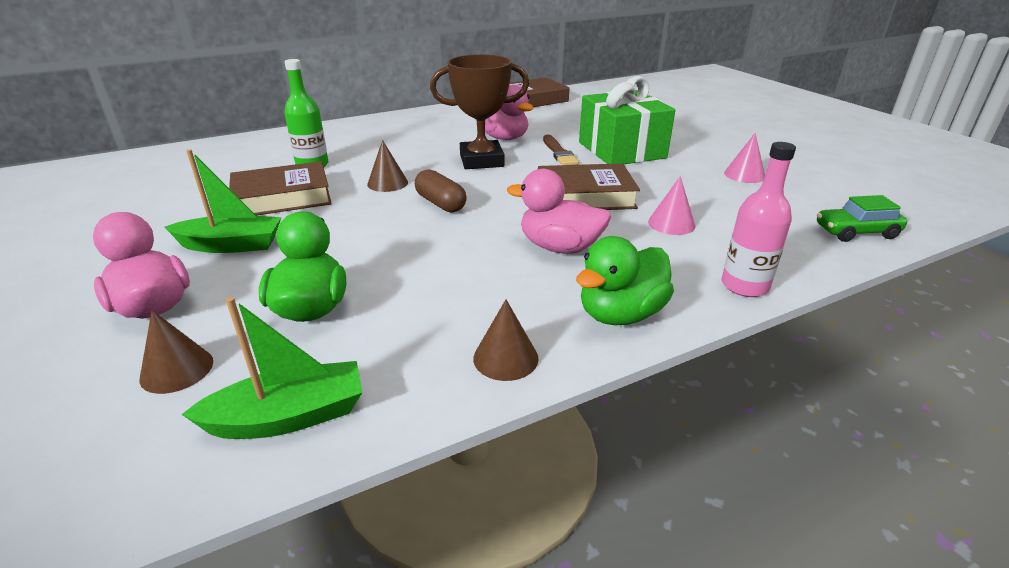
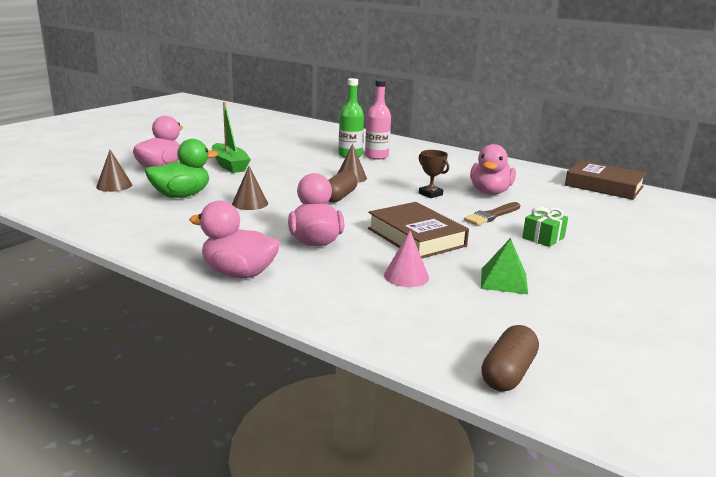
camera: 60 degrees right, 10 degrees down
(282, 197) = (297, 160): brown book -> none
(289, 417) = (90, 213): green boat -> none
(481, 161) = (430, 194): brown trophy -> brown trophy, size x0.49
(505, 358) = (164, 248): brown cone -> brown cone (250, 203)
(620, 314) = (239, 273): green duck -> pink duck
(621, 150) = (543, 238): green gift -> green gift, size x0.44
(698, 188) = (504, 281): none -> green pyramid
(744, 175) = (578, 302): pink cone -> none
(744, 286) = (323, 316): pink bottle -> pink bottle (376, 156)
(856, 232) = (508, 373): green car -> brown capsule

